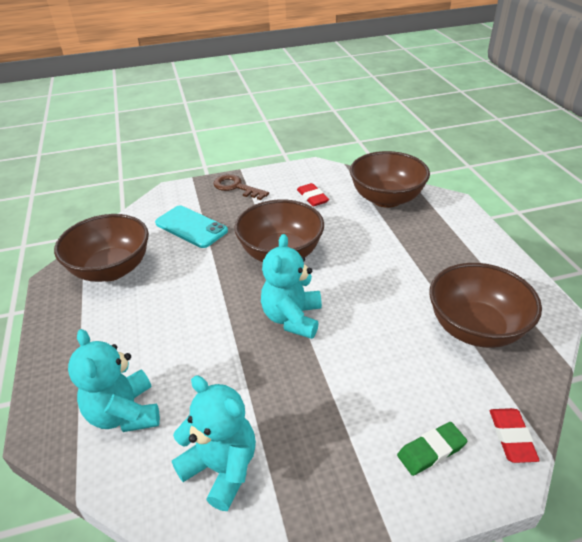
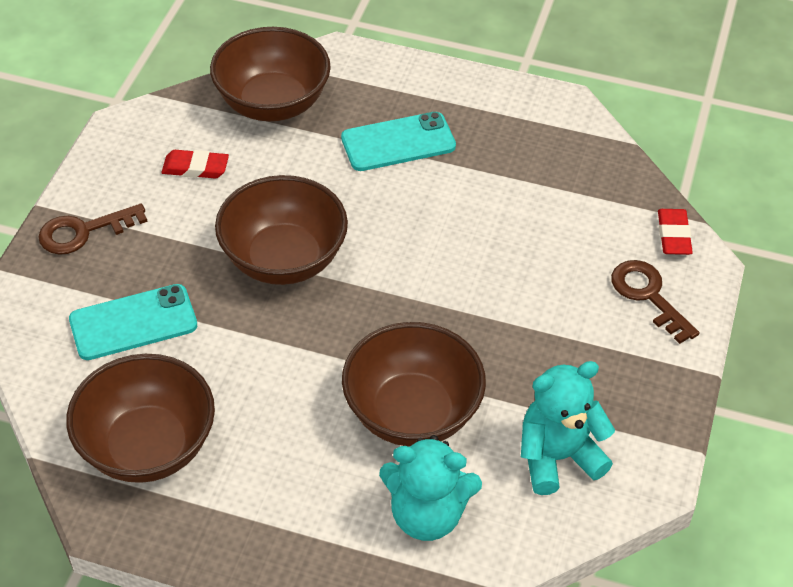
camera: 60 degrees left, 10 degrees up
(292, 318) = (406, 306): turquoise teddy bear -> none
(417, 253) = (398, 142): none -> turquoise phone
(431, 451) = (648, 296): green eraser -> brown key
(475, 328) = (543, 173): brown bowl -> brown bowl (412, 413)
(511, 437) = (673, 235): red eraser -> red eraser turned 60 degrees clockwise

